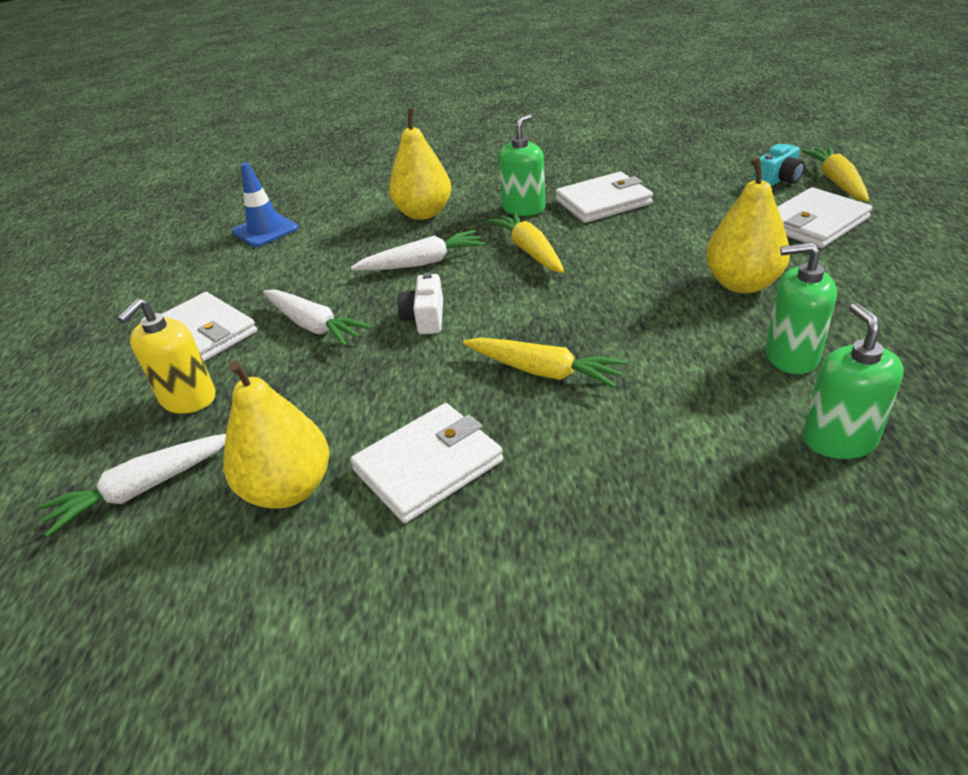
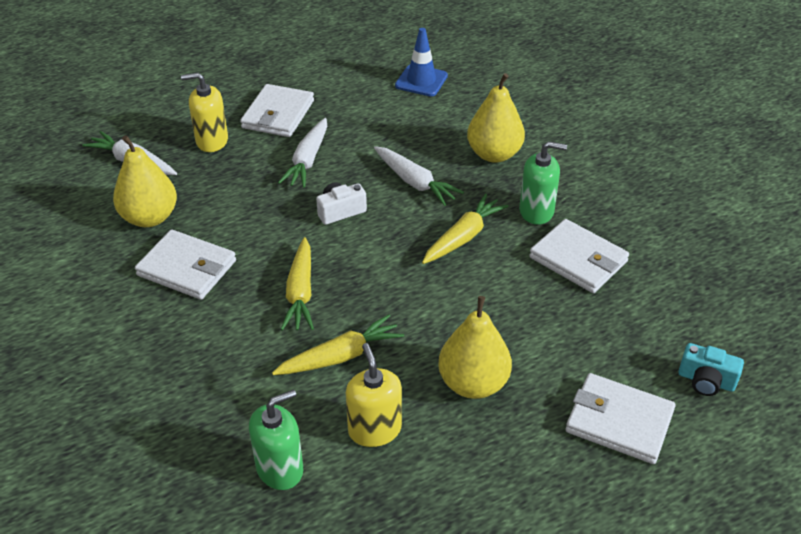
camera: 60 degrees right, 5 degrees up
(791, 356) = (374, 429): green soap dispenser -> yellow soap dispenser
(836, 182) = (730, 430): yellow carrot -> yellow carrot (341, 356)

